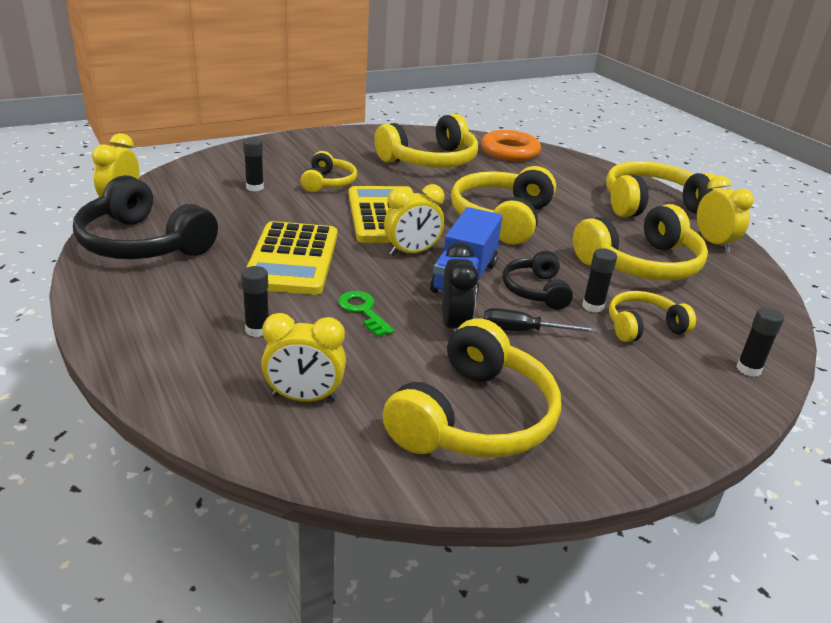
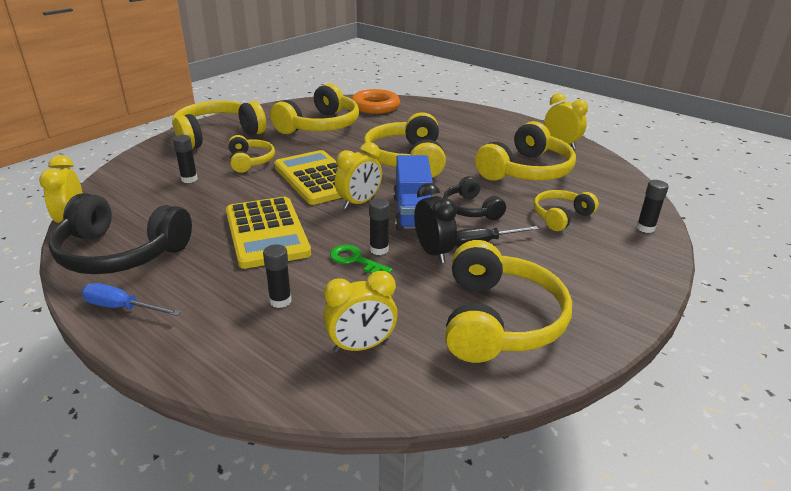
camera: 20 degrees left, 0 degrees up
(110, 294) = (121, 307): none -> blue screwdriver
(593, 306) = (517, 211): black glue stick -> black glue stick (379, 249)
(651, 204) = (501, 126): yellow headphones -> yellow headphones (217, 135)

